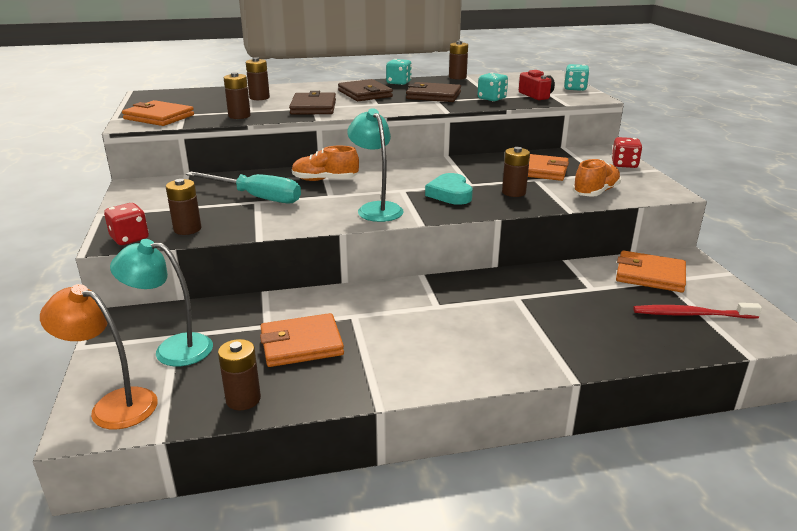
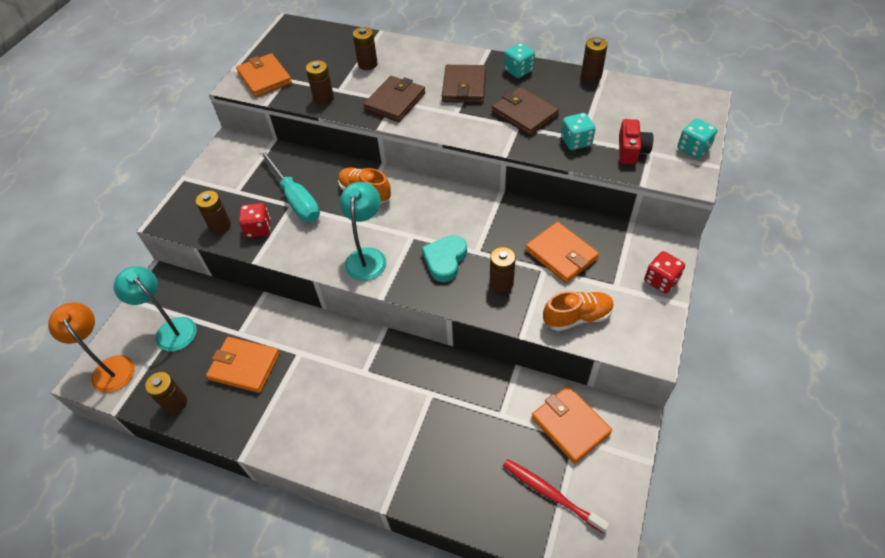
camera: 35 degrees right, 25 degrees up
(129, 238) = (179, 221): red dice -> red dice (258, 229)

